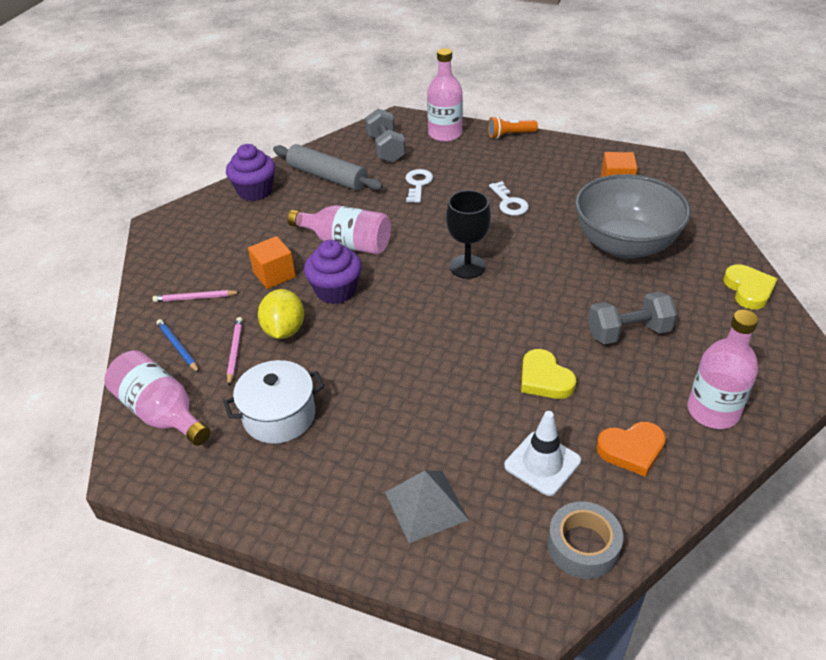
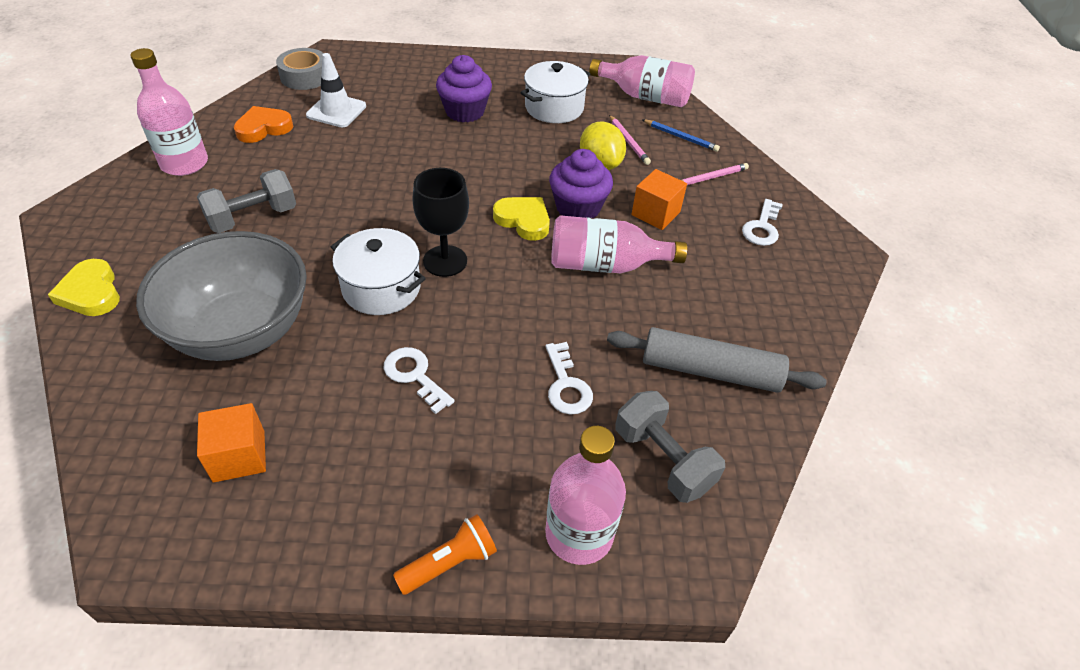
camera: 155 degrees right, 5 degrees up
(201, 249) = (762, 227): none -> white key
(255, 191) = (785, 322): purple cupcake -> purple cupcake (465, 111)
(426, 505) = (417, 79): grey pyramid -> none
(521, 256) = (381, 288): none -> white pot
(544, 379) = (339, 164): yellow heart -> yellow heart (523, 220)

